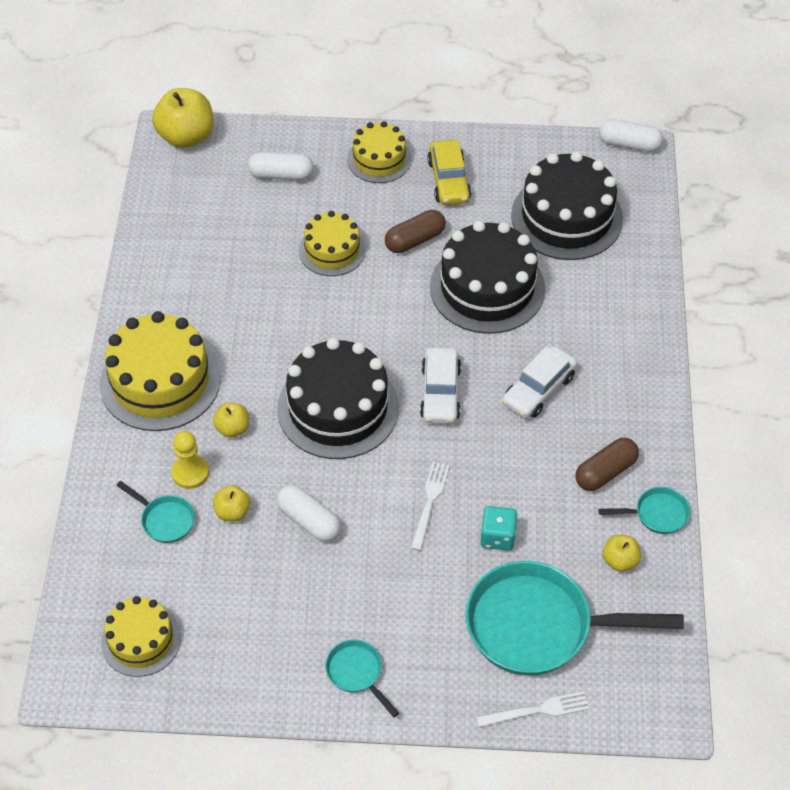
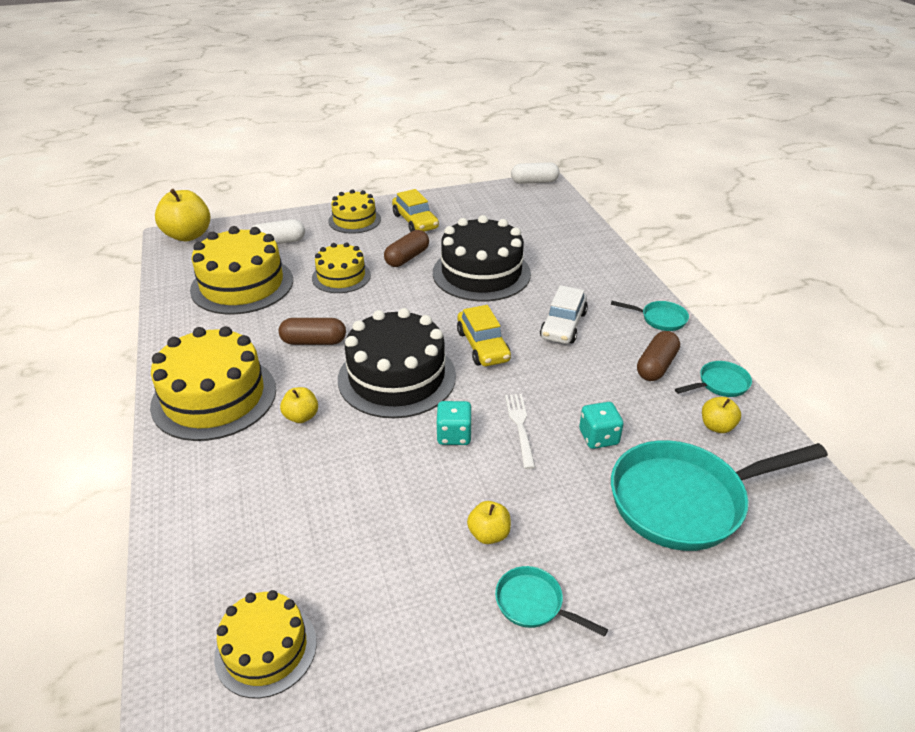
camera: 20 degrees left, 15 degrees down
(165, 520) = (256, 513): turquoise pan -> turquoise pan (660, 319)
(190, 473) = (270, 464): yellow pawn -> none
(224, 234) = (242, 285): none -> yellow cake
(232, 512) = (328, 486): yellow apple -> yellow apple (489, 534)
(273, 337) = (314, 341): none -> brown capsule
(309, 520) = (411, 473): white capsule -> none
(364, 492) = (454, 435): none -> turquoise dice
(440, 393) = (482, 346): white car -> yellow car
(537, 710) = (739, 580): white fork -> none
(567, 217) = (516, 224): black cake -> none

